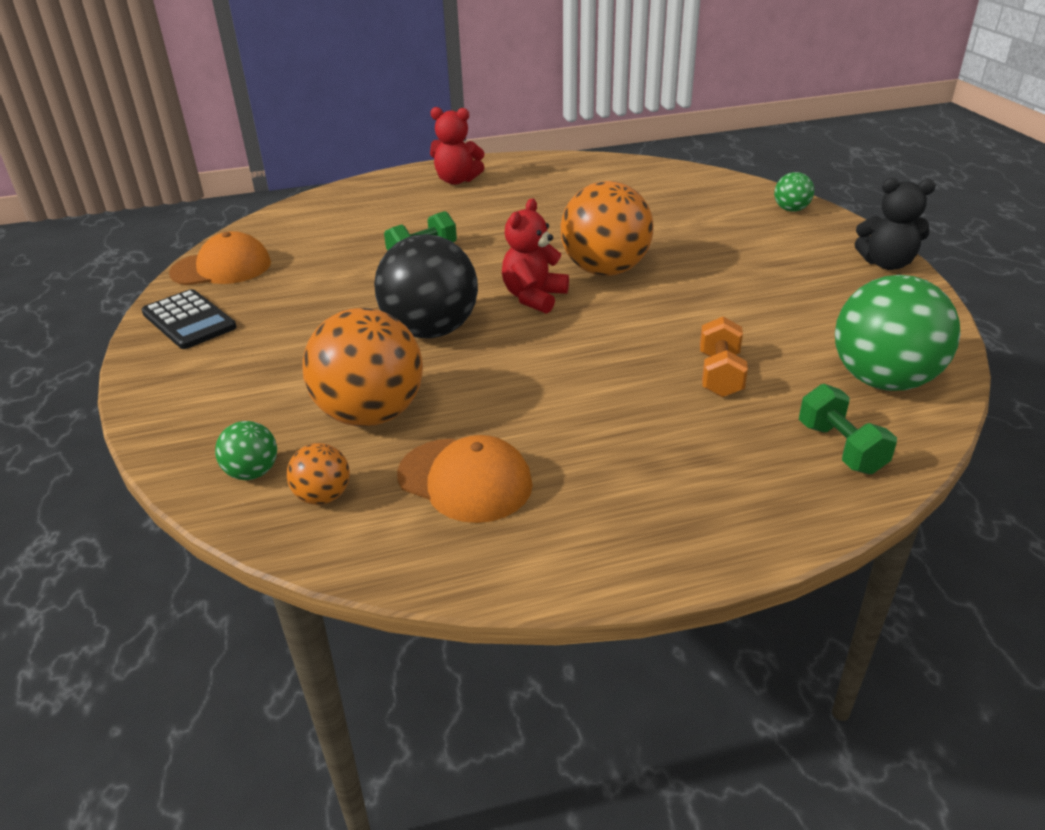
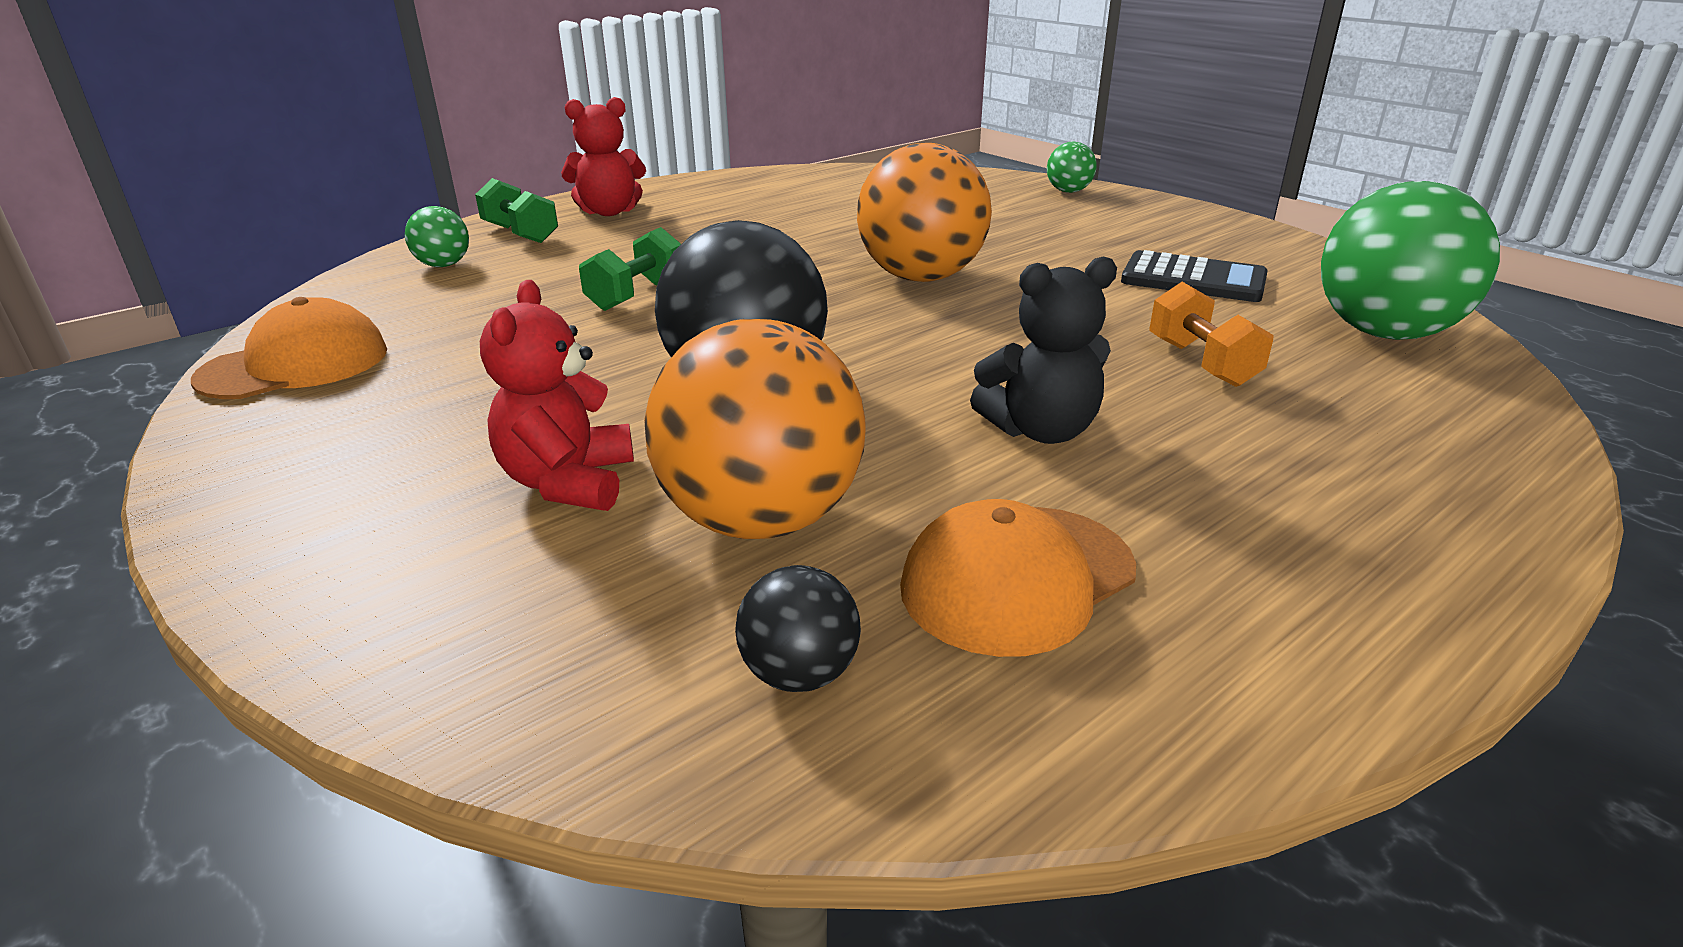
camera: 25 degrees left, 5 degrees down
(189, 320) = (284, 450): black calculator -> black calculator (1193, 279)
(252, 473) = (621, 671): green ball -> green ball (443, 265)
(323, 496) = (799, 674): orange ball -> black ball
(465, 480) = (1017, 578): orange cap -> orange cap turned 135 degrees clockwise
(534, 297) = (858, 321): red teddy bear -> red teddy bear (569, 482)
(840, 448) = (1441, 413): green dumbbell -> green dumbbell (520, 234)
(886, 264) = (1233, 225): black teddy bear -> black teddy bear (1040, 430)

